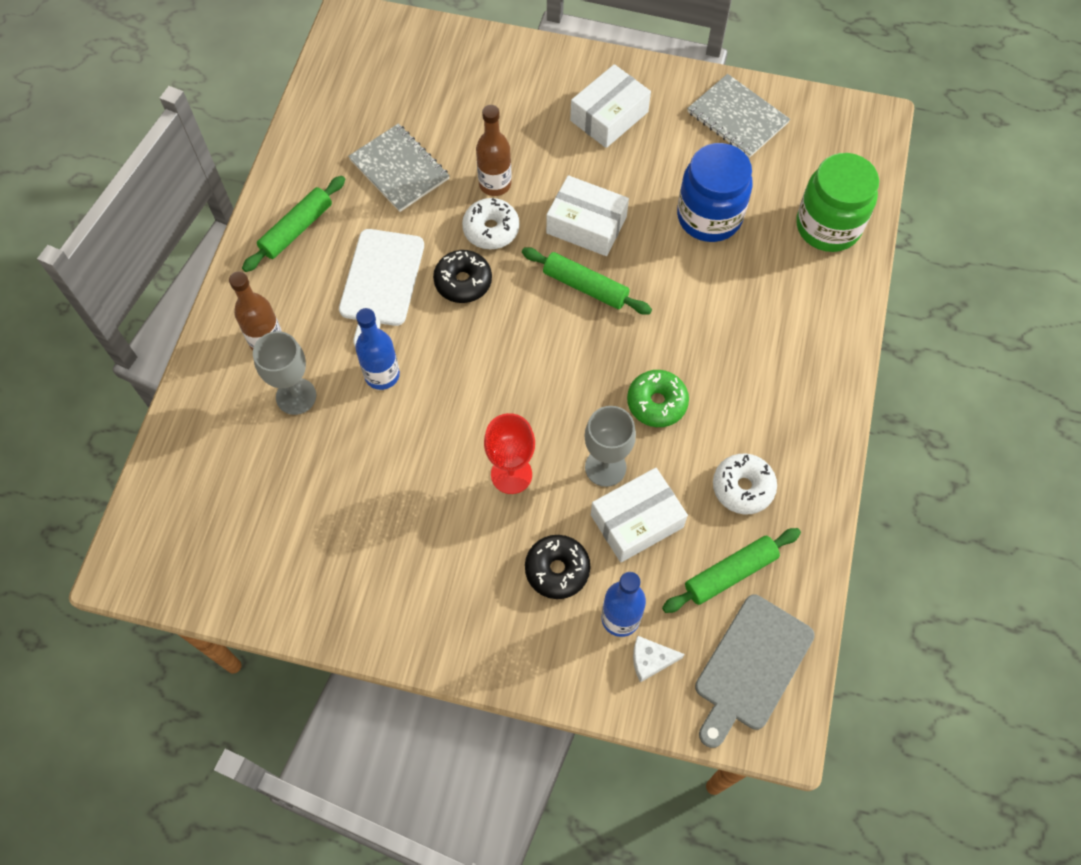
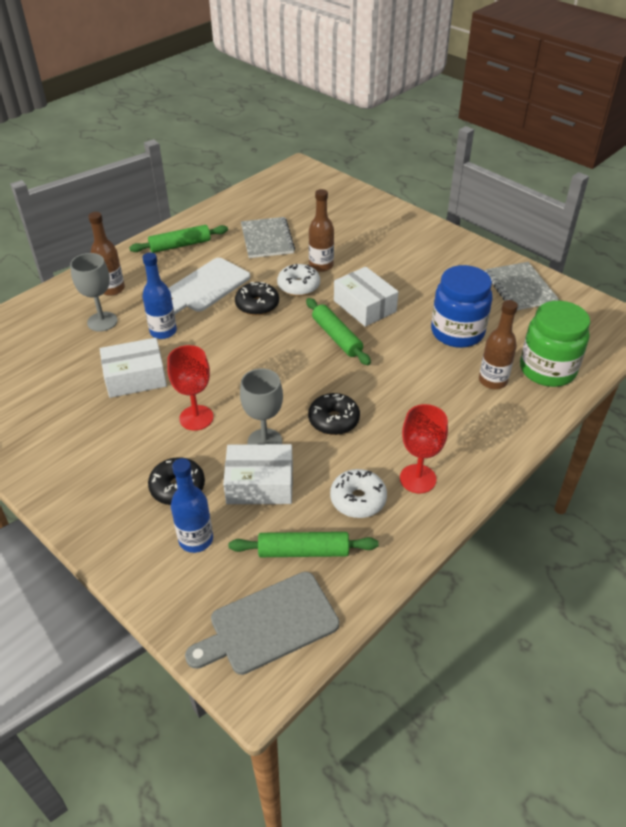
camera: 30 degrees right, 20 degrees down
(609, 116) = (426, 258): white box -> white box (135, 377)
(651, 660) = (195, 578): white cheese -> none
(656, 403) = (333, 420): green donut -> black donut
(783, 268) = (492, 381): none -> brown bottle
(783, 432) = (418, 479): none -> red goblet

